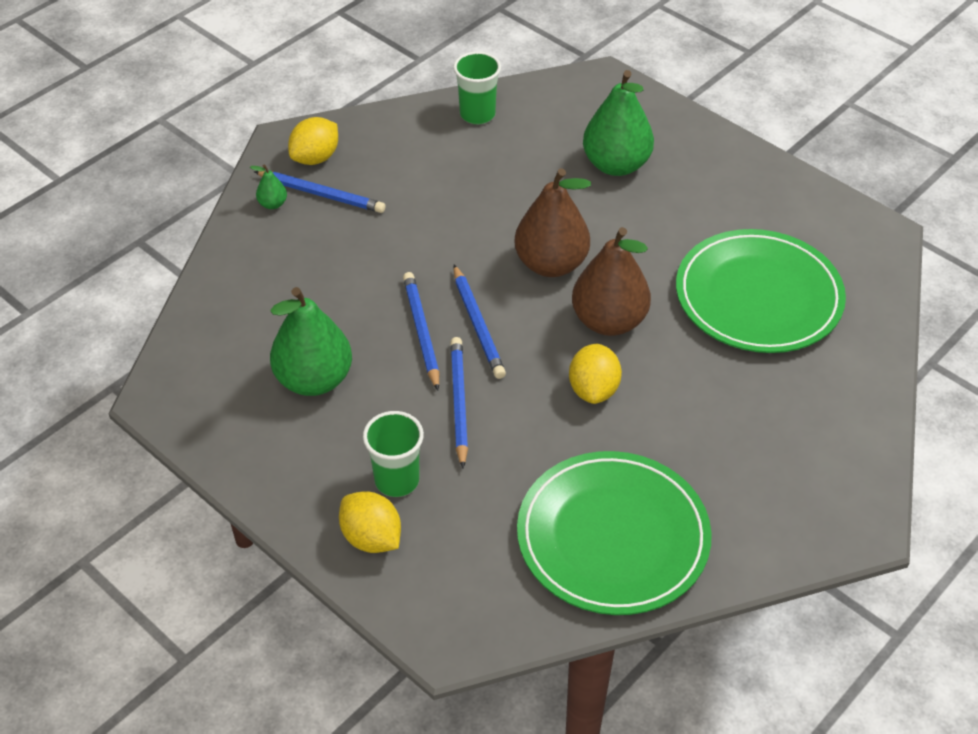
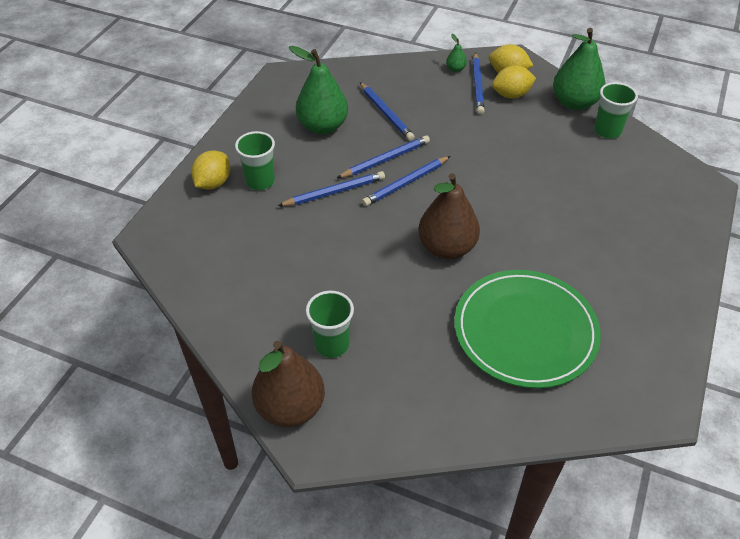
camera: 70 degrees right, 0 degrees up
(326, 303) = (386, 113): none -> blue pencil
(551, 264) = (484, 204): brown pear -> brown pear (290, 408)
(593, 389) = (377, 255): yellow lemon -> yellow lemon (511, 95)
(613, 537) = (252, 295): green plate -> none
(616, 165) = (612, 214): green pear -> green pear (574, 103)
(722, 473) = (332, 345): none -> green cup

